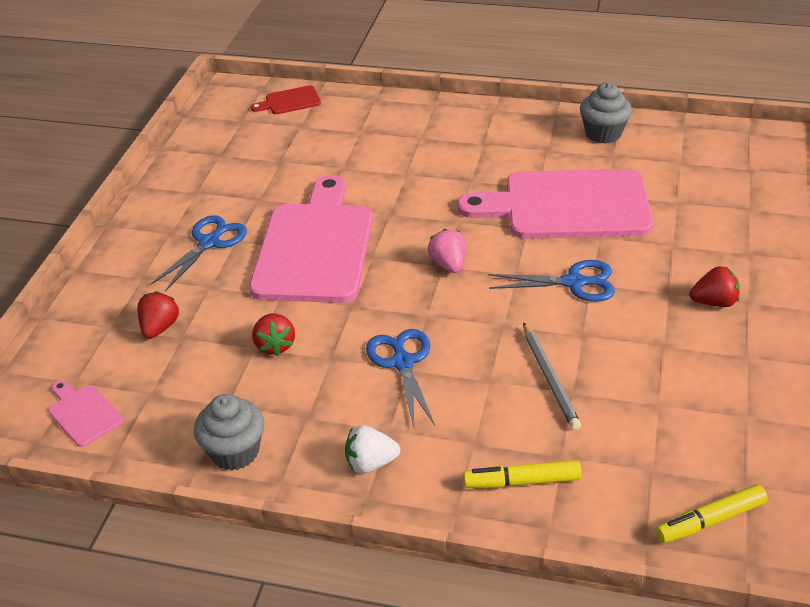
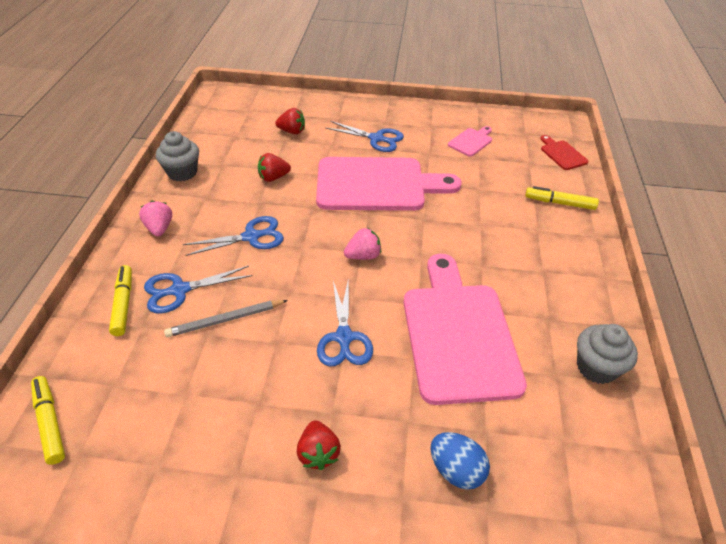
camera: 80 degrees right, 5 degrees up
(83, 413) = (223, 117): pink cutting board -> pink cutting board (471, 141)
(370, 463) = (159, 228): white strawberry -> pink strawberry
(378, 117) = (559, 203): none -> yellow marker
(498, 426) = (180, 290): none -> blue scissors
(716, 221) = (456, 470): none -> blue egg

